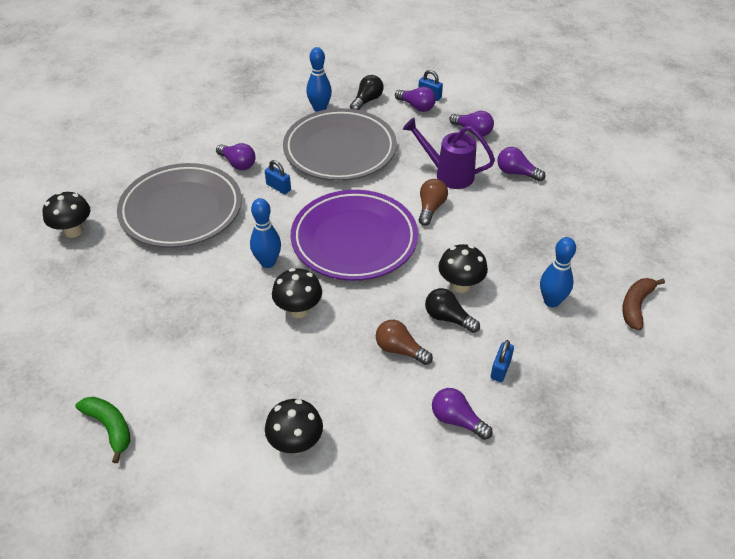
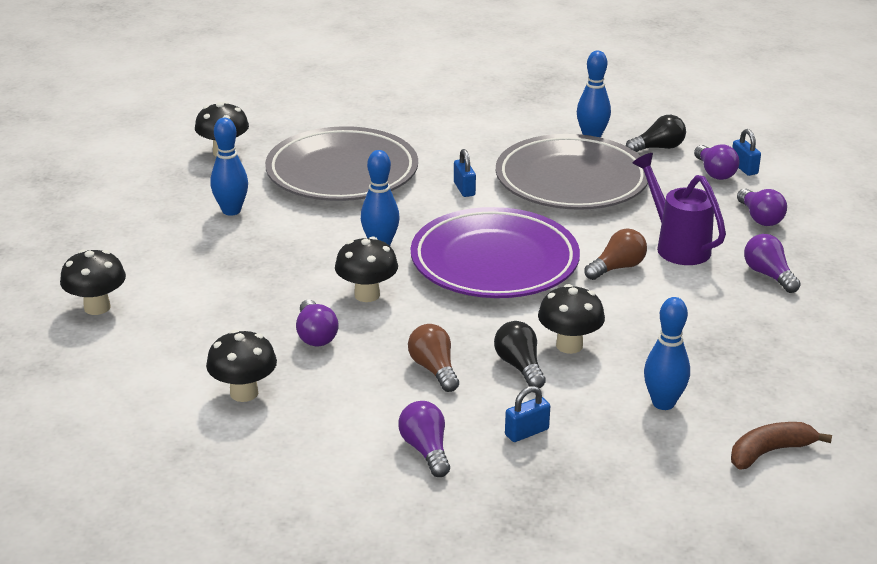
camera: 35 degrees right, 15 degrees down
(110, 427) = (97, 307): green banana -> black mushroom
(130, 283) = (231, 211): none -> blue bowling pin
(238, 163) = (444, 155): purple light bulb -> purple light bulb (315, 335)

